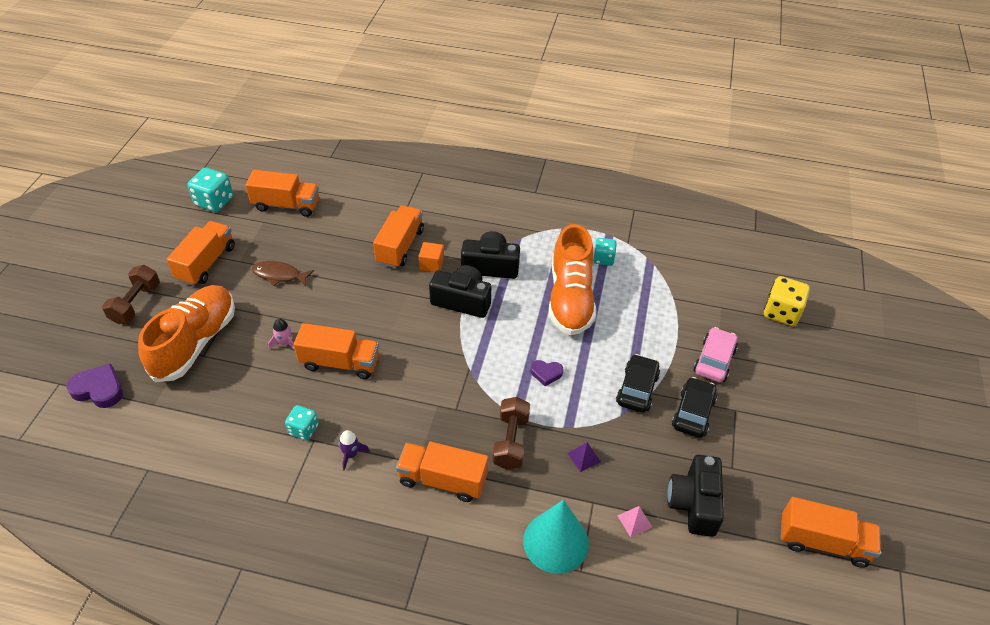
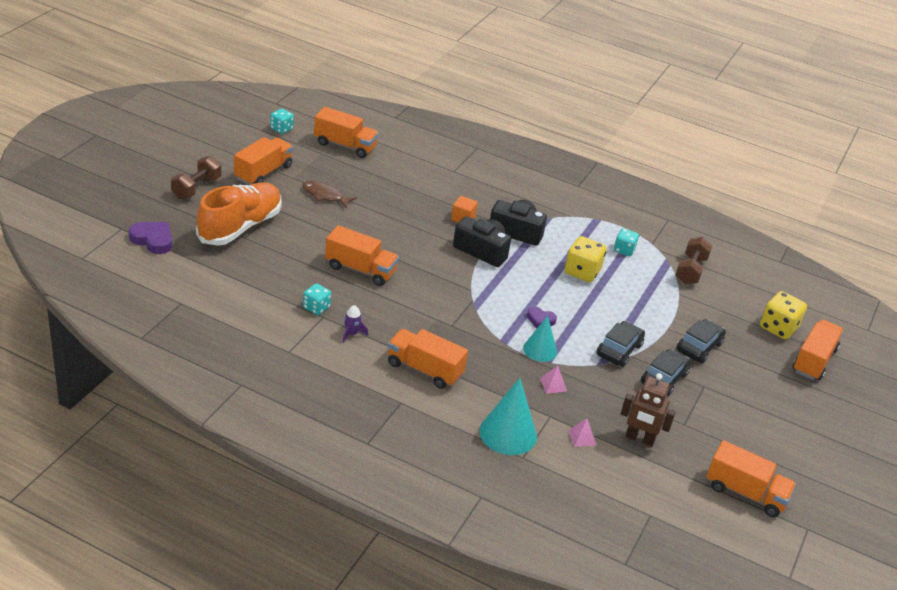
camera: 10 degrees right, 10 degrees down
(214, 202) = (281, 129): turquoise dice -> turquoise dice, size x0.63
(285, 343) = (316, 245): pink rocket -> none
(400, 246) = (438, 199): orange truck -> orange truck (813, 360)
(510, 441) = (492, 358): brown dumbbell -> brown dumbbell (690, 270)
(557, 414) = (540, 350): none -> turquoise cone
(570, 298) = (582, 272): orange shoe -> yellow dice
(584, 457) = (553, 384): purple pyramid -> pink pyramid
(694, 503) = (639, 439): black camera -> brown robot
(714, 360) = (699, 347): pink car -> black car

